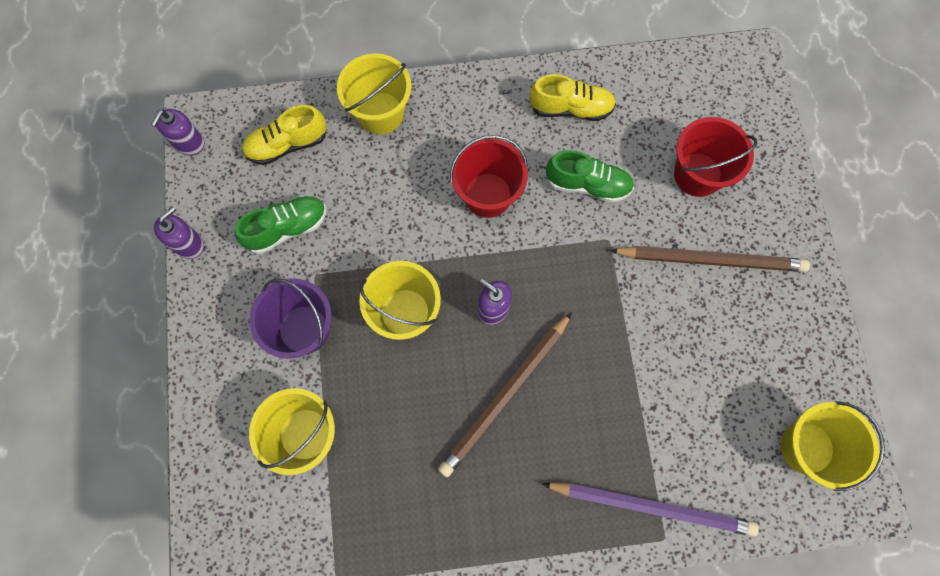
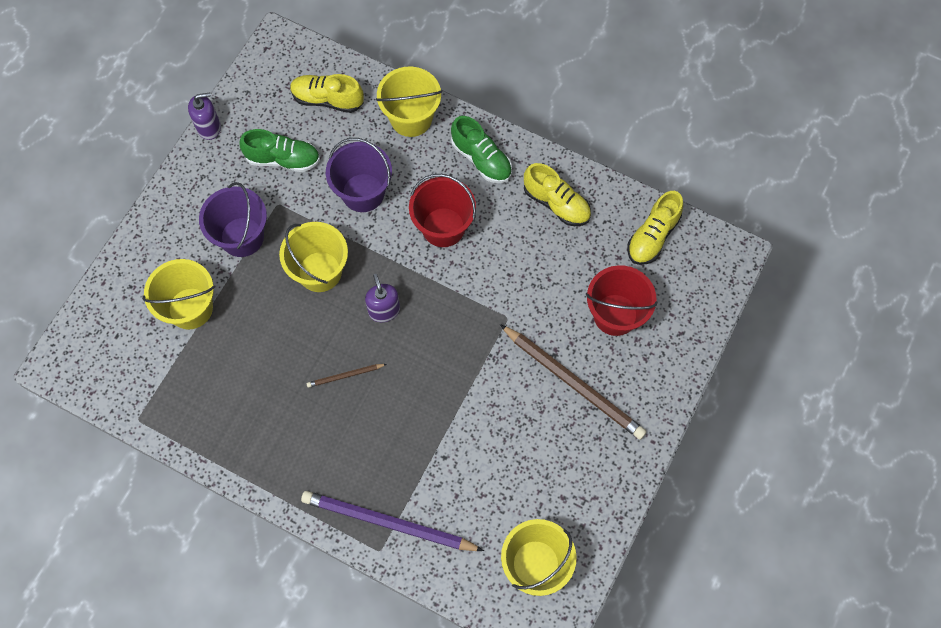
camera: 35 degrees right, 5 degrees down
(189, 143) = (261, 56): purple soap dispenser -> none
(388, 211) = (363, 193): none -> purple bucket
(505, 395) = (345, 376): brown pencil -> brown pencil, size x0.45
(587, 184) = (524, 267): green shoe -> green shoe (481, 159)
(652, 507) = (388, 523): purple pencil -> purple pencil turned 150 degrees clockwise
(674, 84) = (652, 236): none -> yellow shoe

